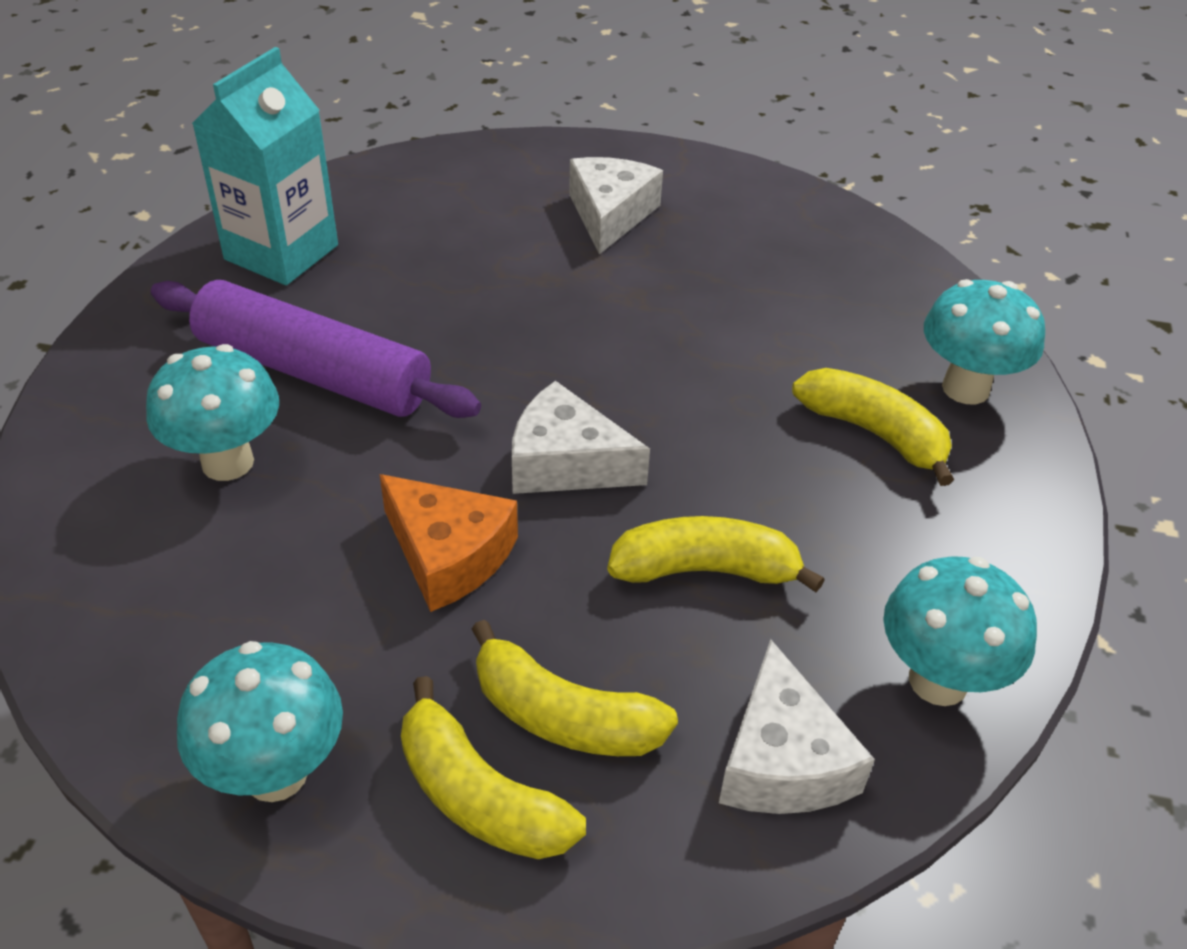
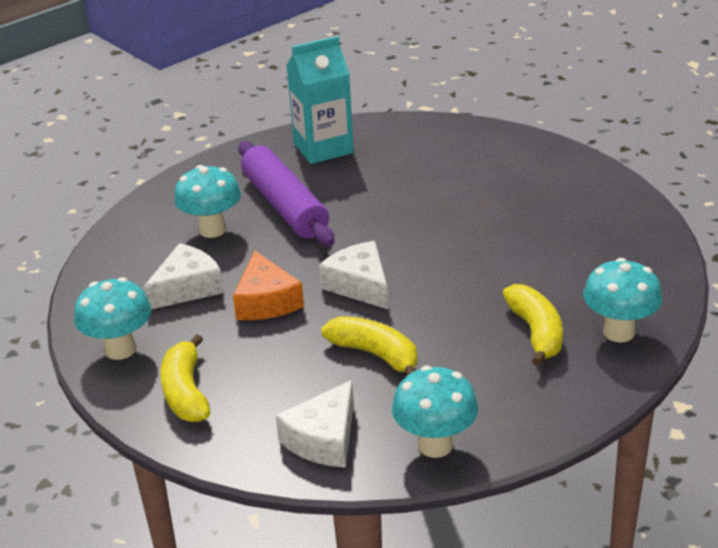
camera: 40 degrees right, 10 degrees down
(564, 716) = (249, 381): yellow banana -> none
(610, 214) = (512, 180): white cheese -> white cheese (187, 288)

